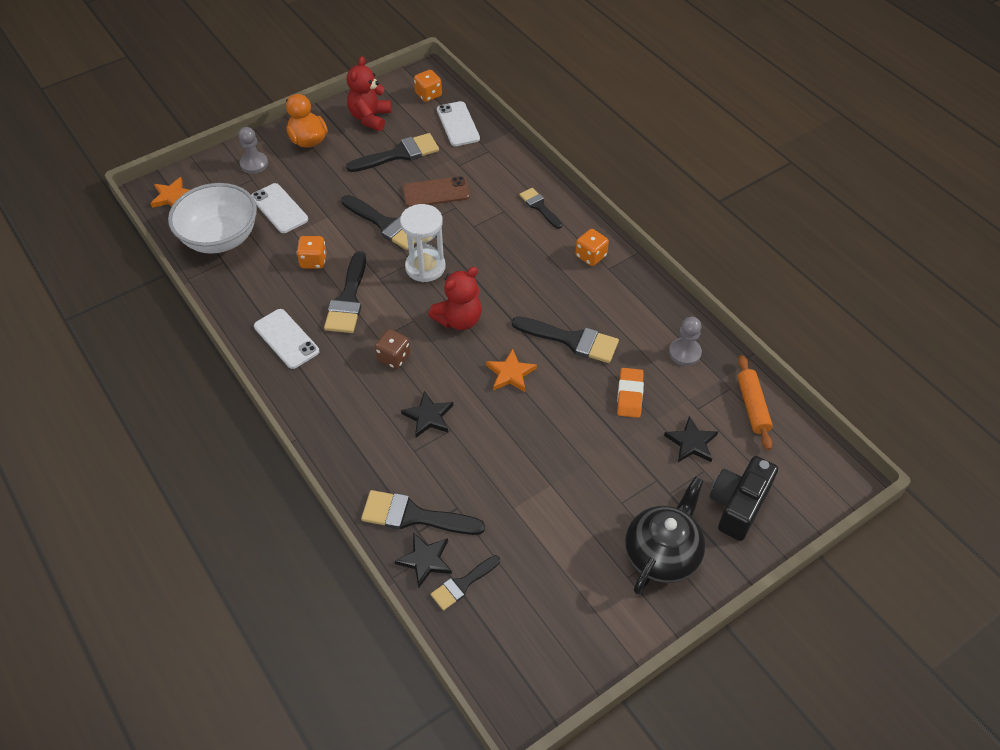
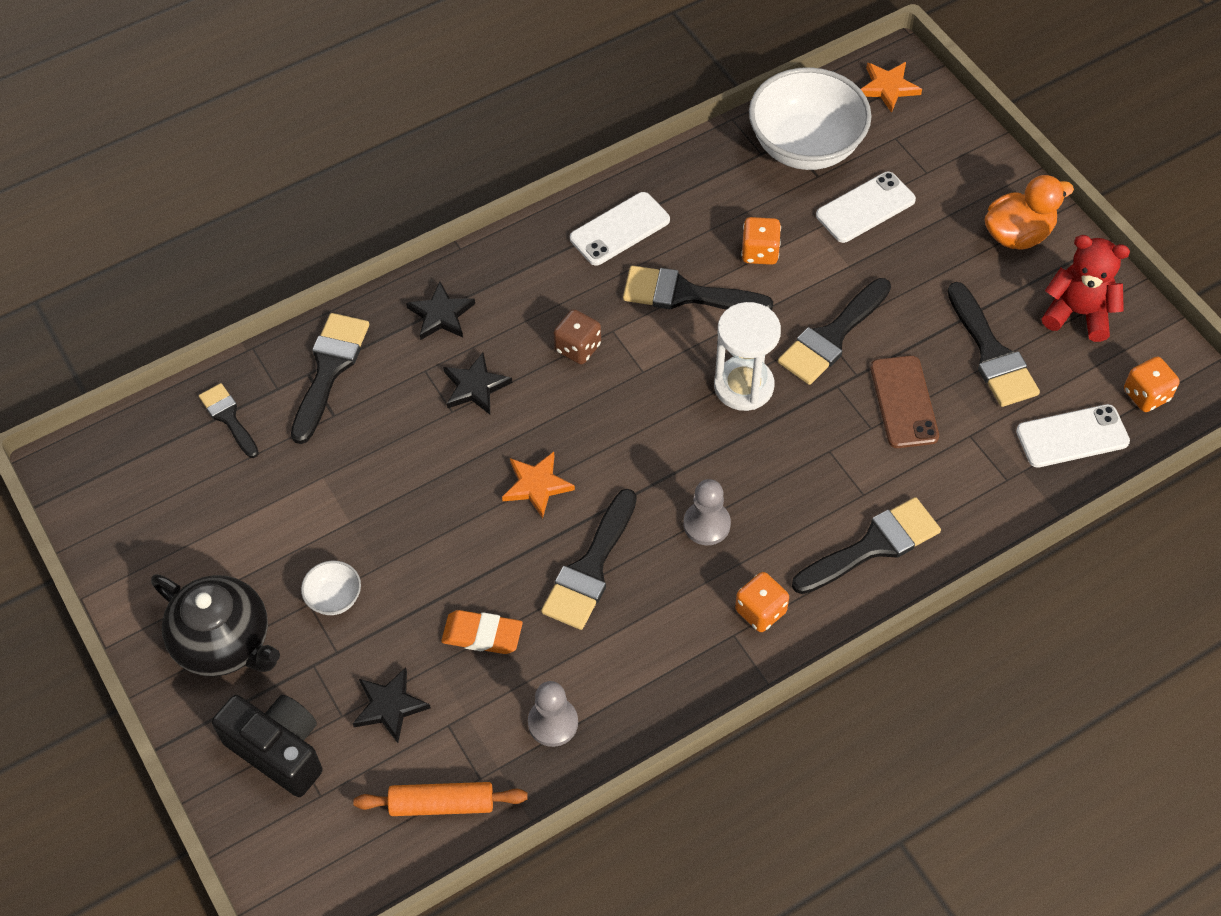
camera: 95 degrees right, 5 degrees up
(254, 164) = (960, 172): grey pawn -> grey pawn (706, 524)
(425, 560) = (267, 380): black star -> black star (441, 315)
(459, 319) = (639, 426): red teddy bear -> none
(539, 207) = (873, 546): black brush -> black brush, size x1.63
(615, 486) = (334, 598): none -> white bowl

